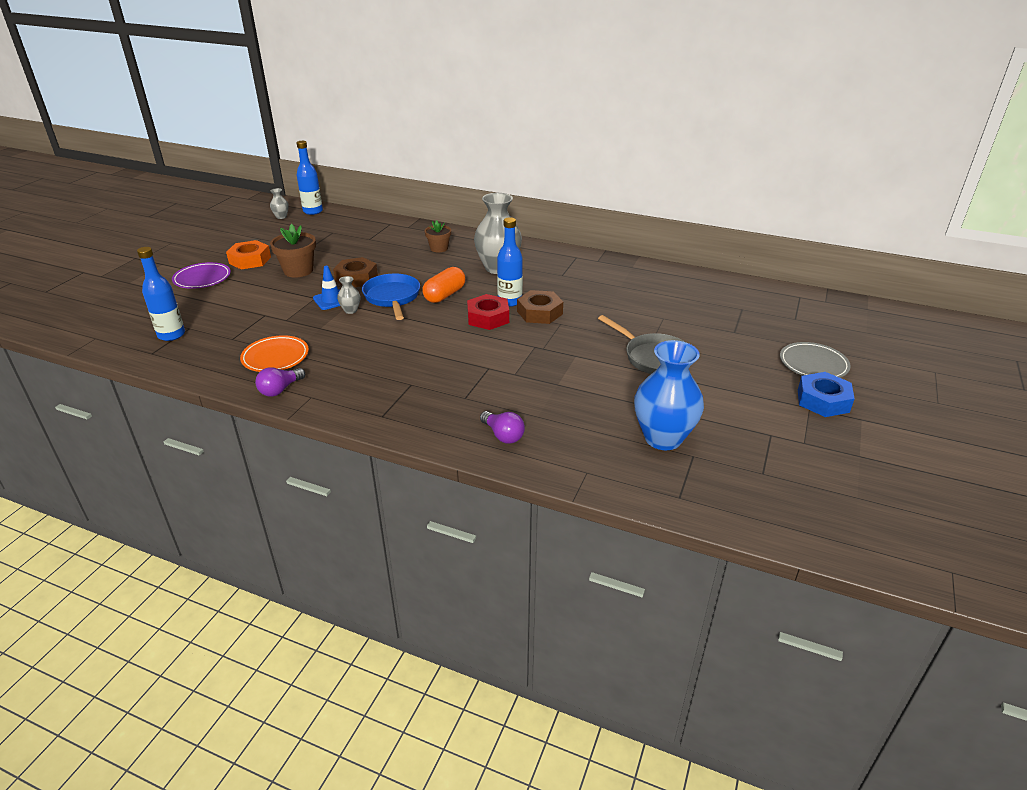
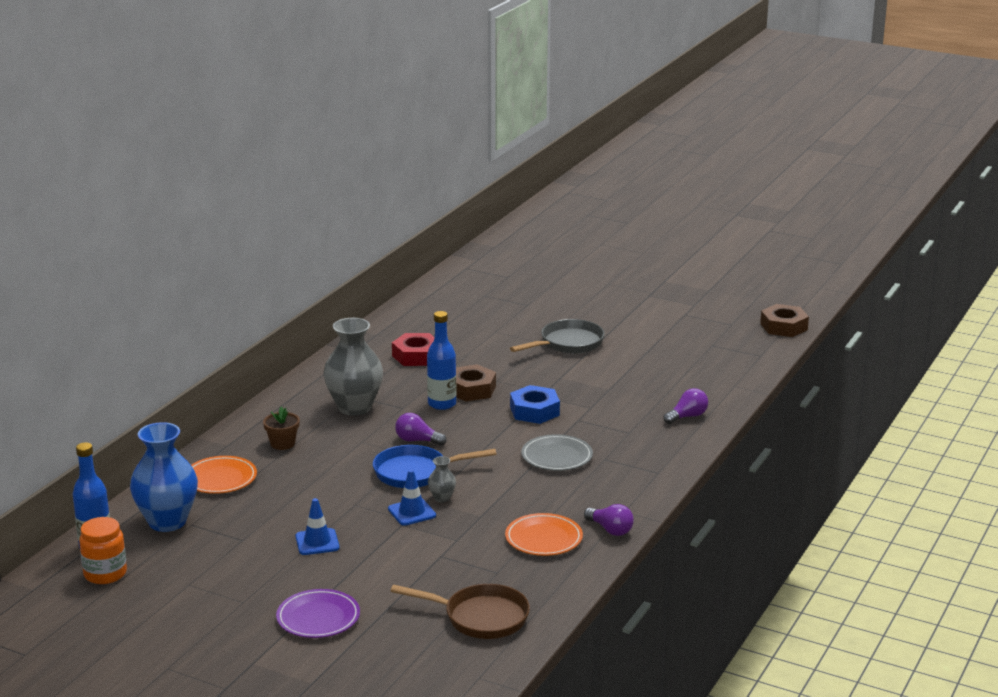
camera: 85 degrees left, 10 degrees down
(171, 335) = (480, 617): blue bottle -> brown pan
(250, 260) = (267, 585): orange nut -> none
(281, 217) = (105, 574): grey vase -> orange jar
(298, 270) = (317, 542): brown flower pot -> blue traffic cone
(356, 278) = (354, 498): brown nut -> brown nut (783, 327)
(390, 234) = (220, 479): none -> orange plate
(444, 295) = (417, 440): orange capsule -> purple light bulb
(488, 318) = (476, 417): red nut -> red nut (416, 356)
(663, 438) = (690, 353): blue vase -> blue vase (167, 522)
(813, 364) = (585, 283): grey plate -> grey plate (557, 457)
(823, 400) = (639, 289): blue nut -> blue nut (534, 411)

